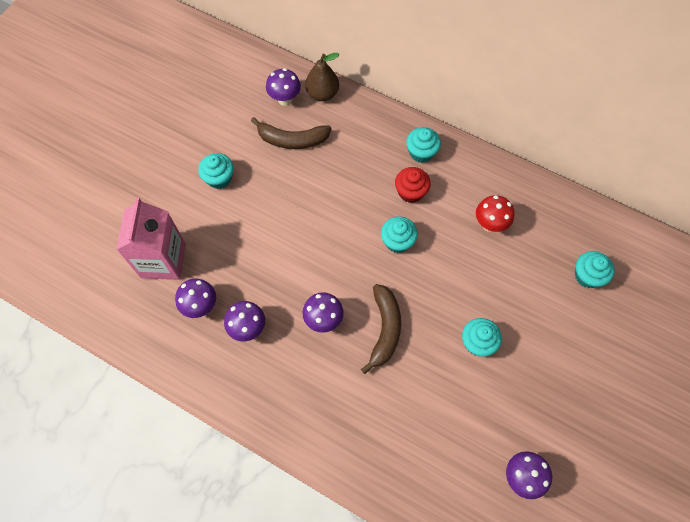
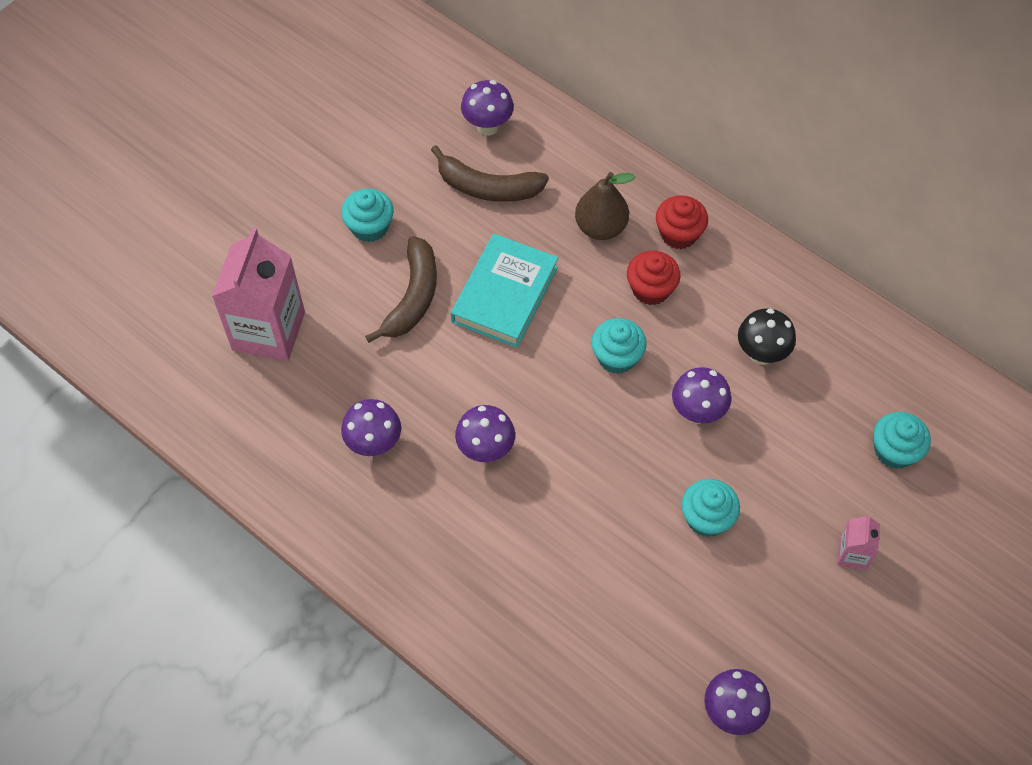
camera: 10 degrees right, 5 degrees down
(201, 306) = (312, 403): purple mushroom -> purple mushroom (697, 413)
(316, 210) = (505, 294): none -> turquoise book
(322, 94) = (546, 126): brown pear -> brown pear (600, 227)
(384, 330) = (573, 478): brown banana -> brown banana (413, 297)
(421, 152) = (679, 234): turquoise cupcake -> red cupcake
(489, 224) = (761, 354): red mushroom -> black mushroom
(576, 351) = (852, 554): none -> pink carton

